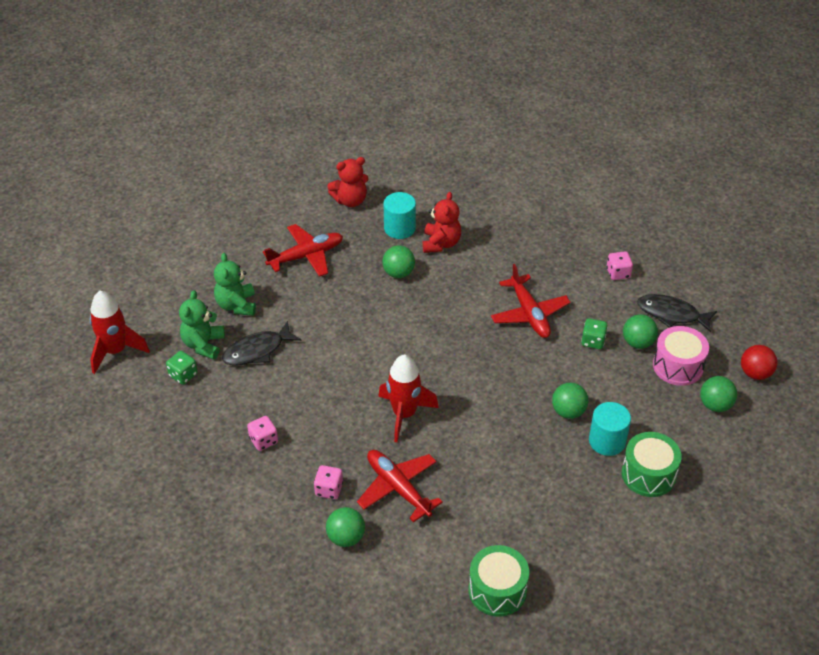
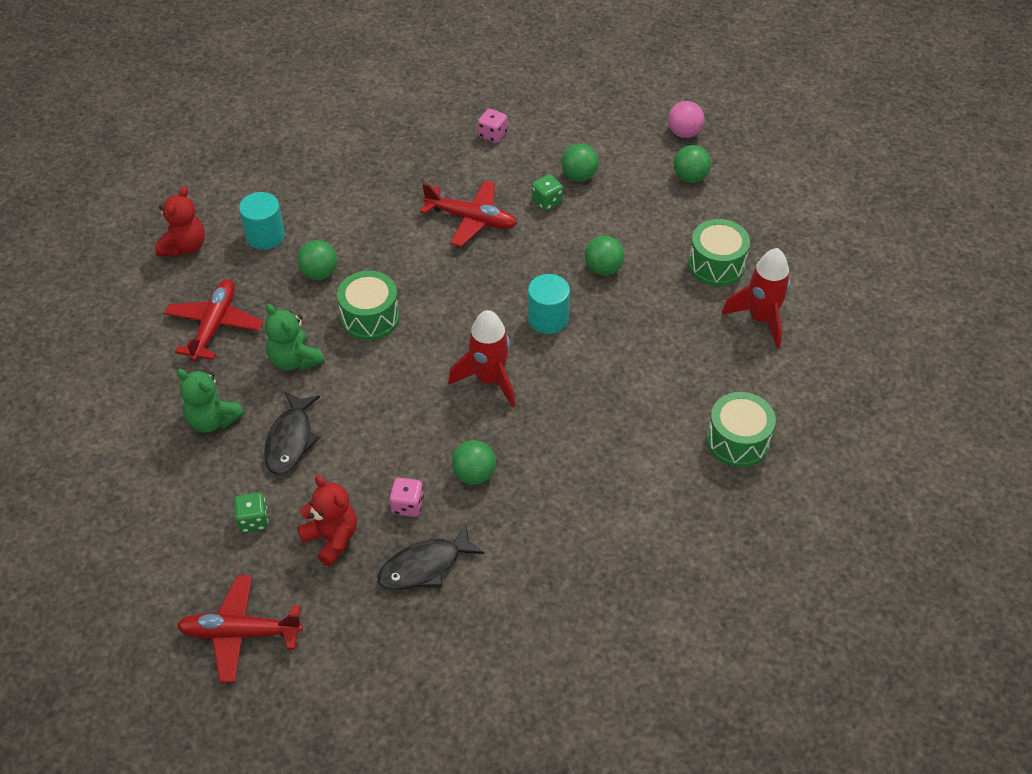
camera: 50 degrees left, 5 degrees up
(115, 351) = (154, 560): red rocket -> red rocket (761, 319)
(203, 344) = (232, 479): green teddy bear -> green teddy bear (294, 360)
(329, 489) = (516, 490): pink dice -> none
(346, 537) = (583, 512): green ball -> green ball (474, 474)
(390, 321) = (370, 317): none -> green drum
(398, 488) = (566, 438): red plane -> red plane (240, 633)
(441, 243) = (320, 220): red teddy bear -> red teddy bear (332, 538)
(607, 441) = (658, 266): turquoise cylinder -> turquoise cylinder (548, 318)
(671, 314) = (572, 135): black fish -> black fish (425, 566)
(678, 366) = (629, 170): pink drum -> none
(755, 373) = (684, 133): red ball -> pink ball

